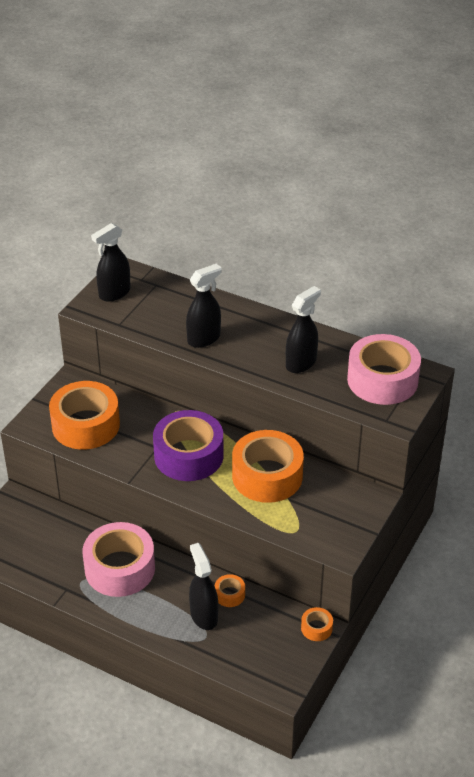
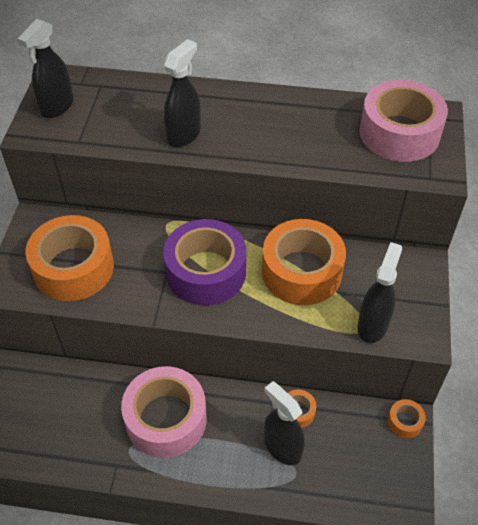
camera: 20 degrees left, 10 degrees up
(301, 363) = (304, 136): black spray bottle -> black spray bottle (372, 325)

